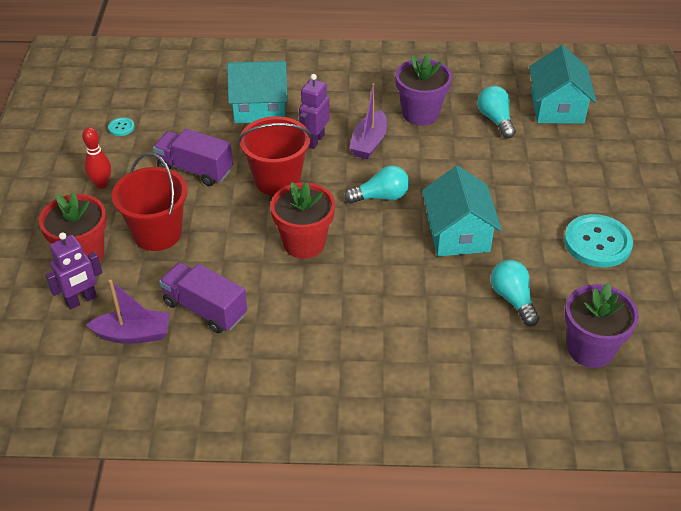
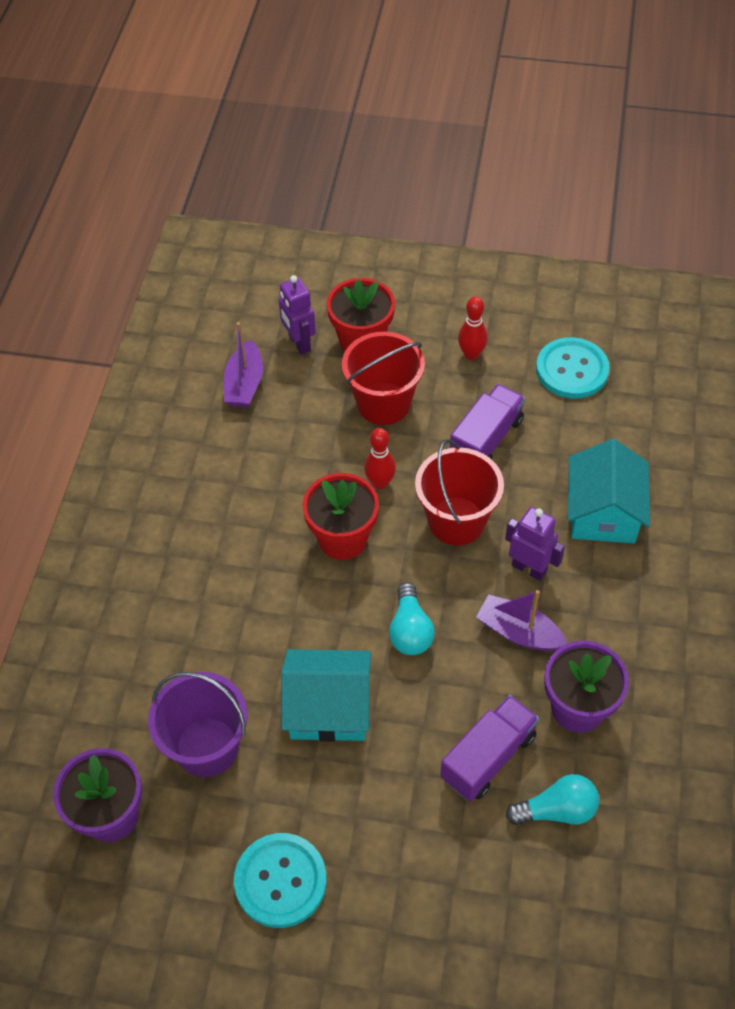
camera: 100 degrees right, 10 degrees up
(121, 127) = (572, 370): turquoise button -> turquoise button, size x2.29
(205, 309) = (264, 442): purple truck -> purple truck (488, 757)
(244, 227) = (380, 482): none -> red bowling pin
(513, 299) = (207, 747): turquoise light bulb -> purple bucket
(557, 107) = (581, 913): turquoise house -> none

